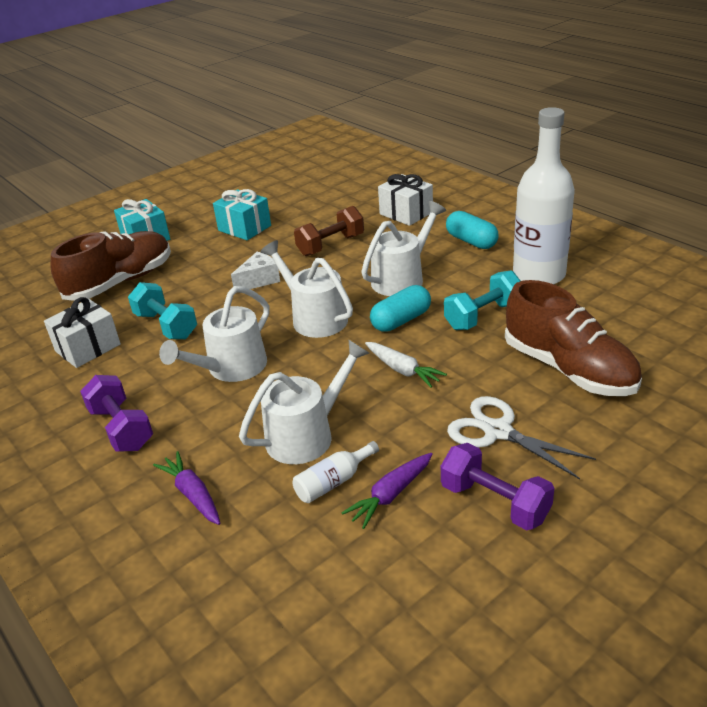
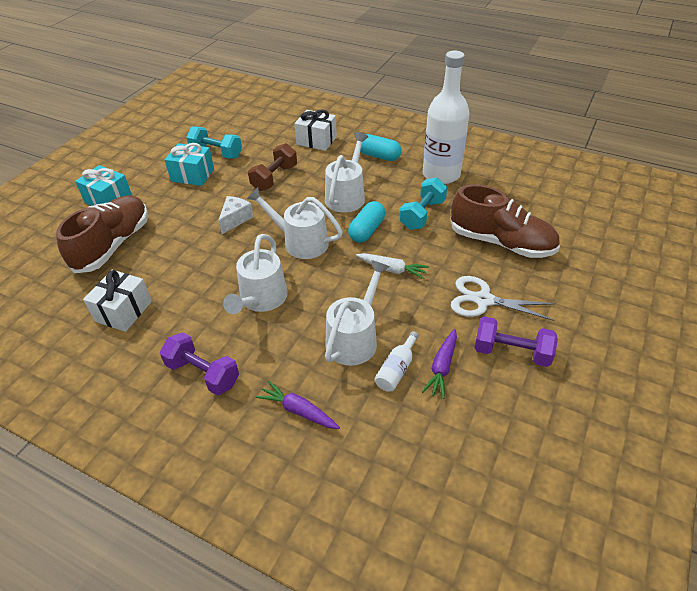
camera: 25 degrees left, 10 degrees up
(166, 325) = (181, 275): turquoise dumbbell -> turquoise dumbbell (216, 153)

